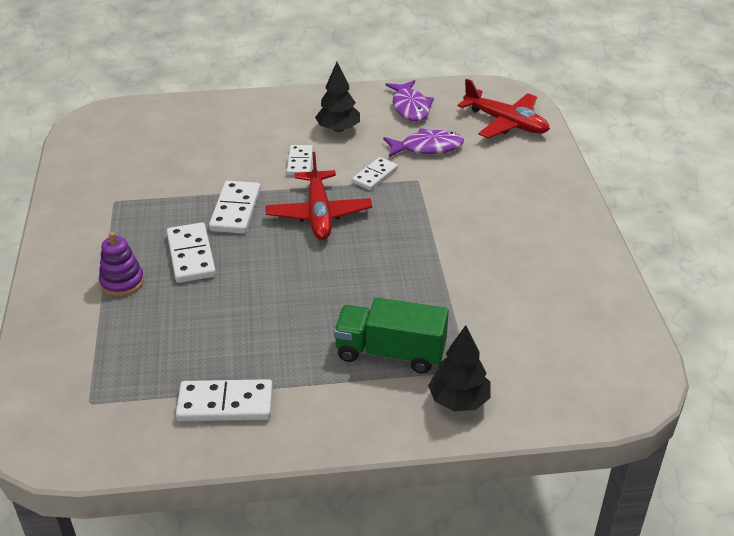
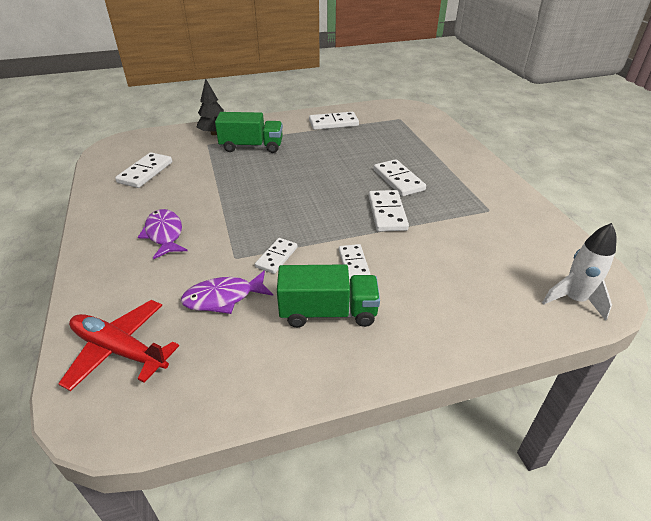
camera: 170 degrees right, 0 degrees up
(122, 282) = (430, 162): purple stacking toy -> none
(127, 117) = (574, 300): none -> white rocket
(319, 214) = (318, 217): red plane -> none
(338, 129) = (328, 312): black tree -> green truck
(410, 107) = (243, 363): purple fish -> purple fish (164, 234)
(554, 313) = (145, 172): none -> white domino

